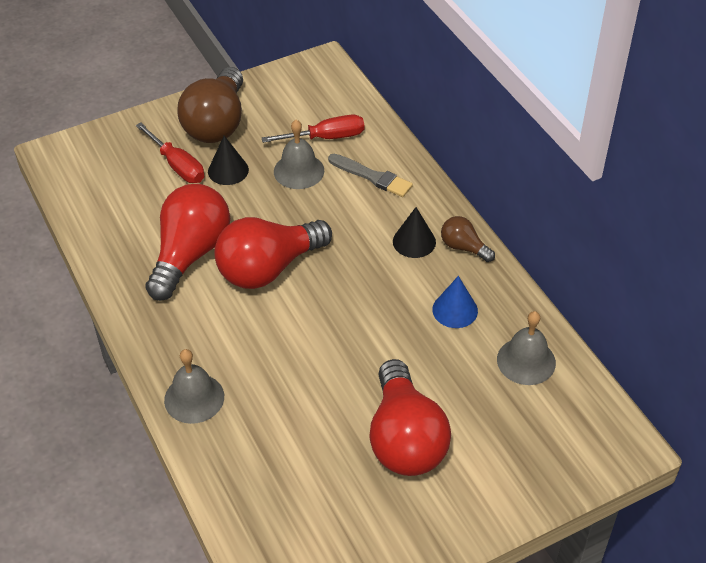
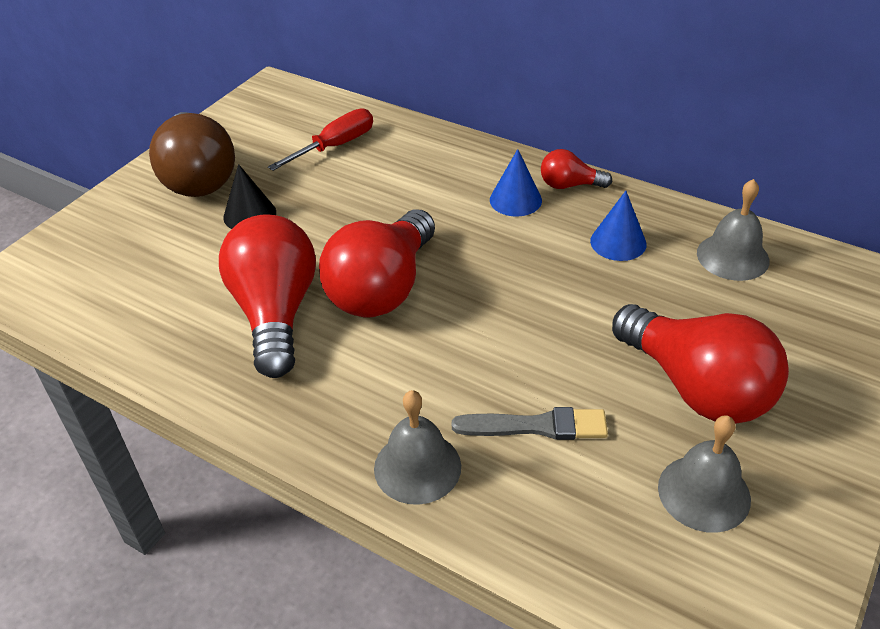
camera: 30 degrees left, 5 degrees down
(177, 165) = (182, 232): red screwdriver -> none
(299, 171) = (332, 185): grey bell -> grey bell (704, 493)
(372, 177) = (417, 161): grey brush -> grey brush (536, 426)
(414, 241) = (515, 200): black cone -> blue cone
(464, 247) = (569, 185): brown light bulb -> red light bulb

